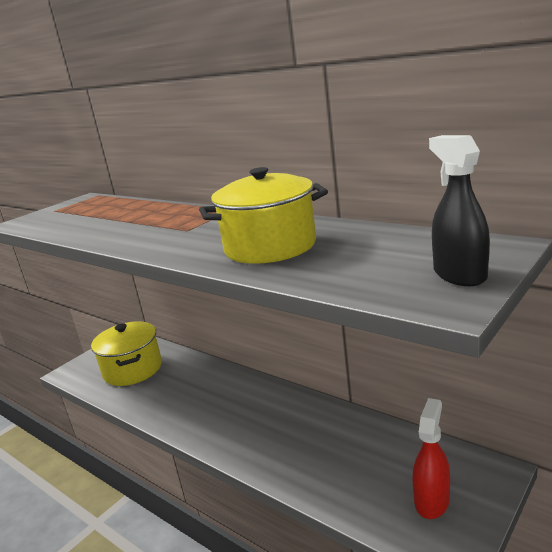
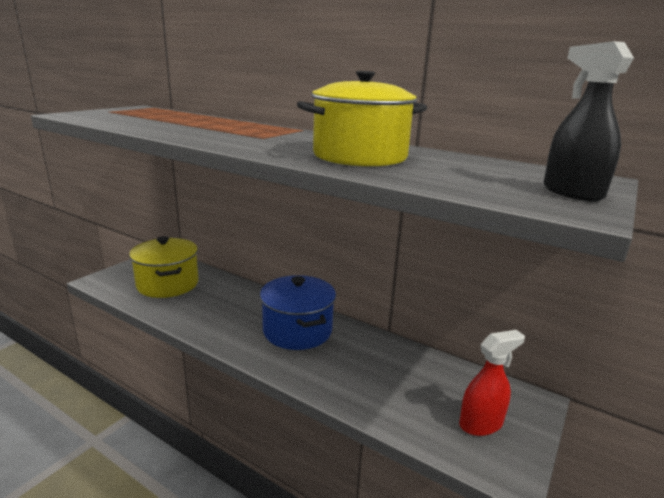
camera: 10 degrees left, 0 degrees up
(255, 410) = (297, 330): none -> blue pot
(432, 500) = (481, 423): red spray bottle -> red spray bottle turned 45 degrees clockwise

